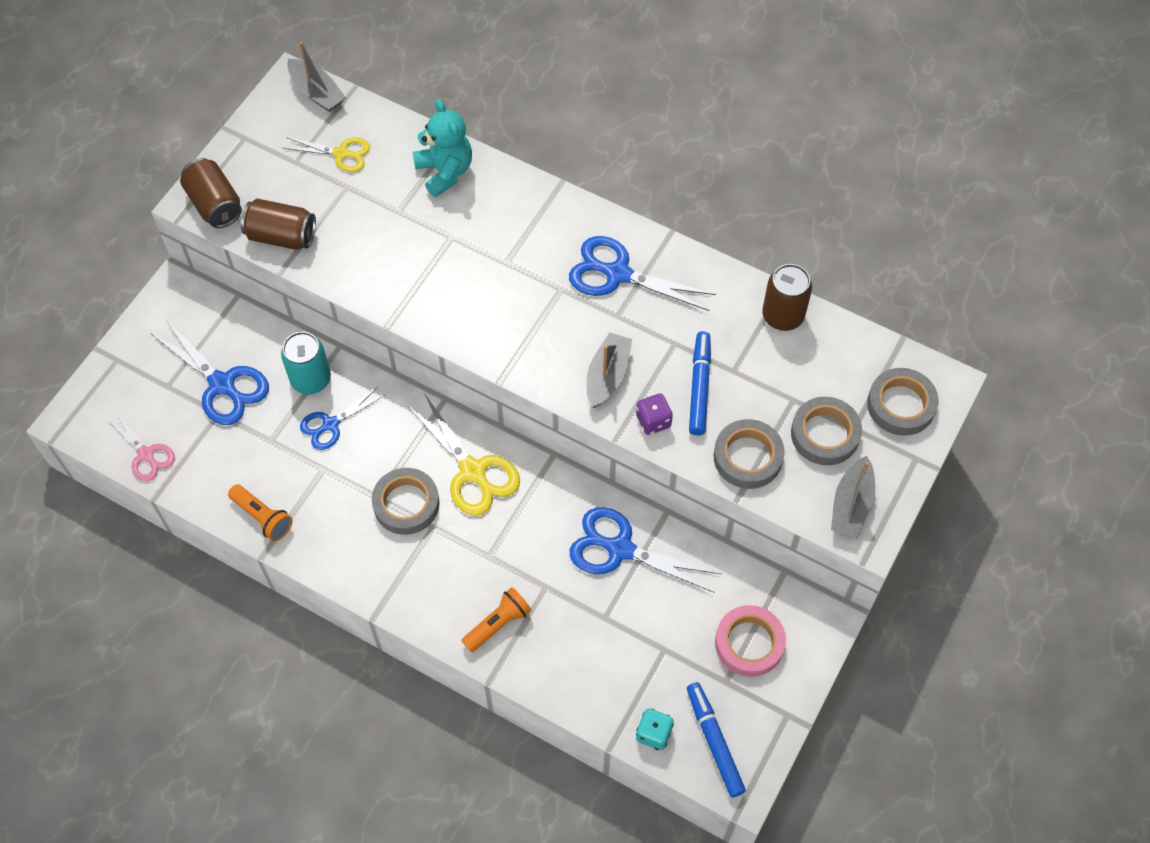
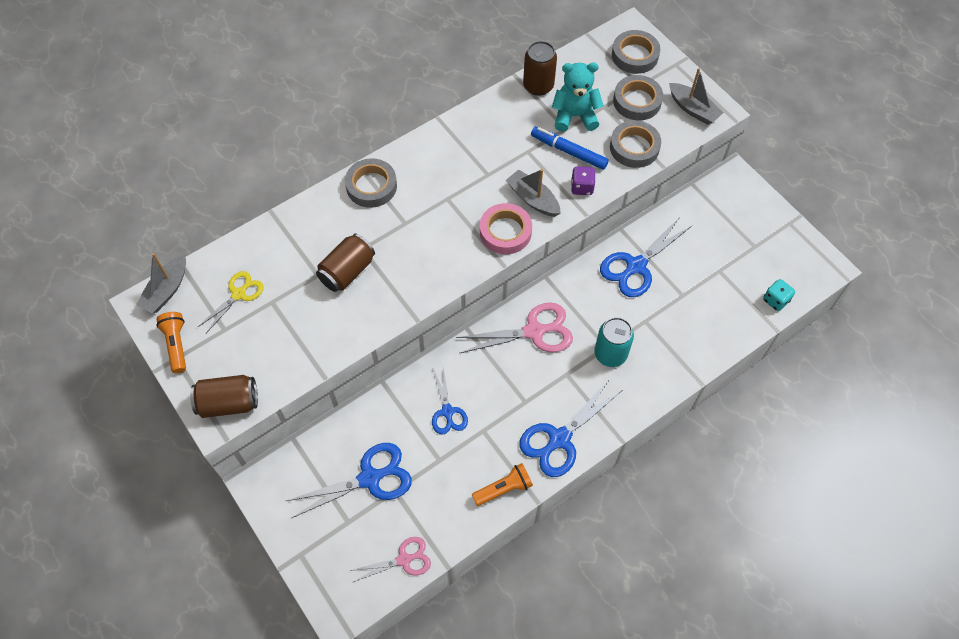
camera: 65 degrees left, 0 degrees up
(281, 236) = (291, 364): brown can -> brown can (347, 271)
(311, 379) = (400, 411): turquoise can -> turquoise can (610, 354)
(316, 92) = (167, 290): grey boat -> grey boat turned 135 degrees clockwise
(406, 504) = (540, 384): grey tape -> grey tape (371, 186)
(445, 171) = (301, 231): turquoise teddy bear -> turquoise teddy bear (574, 116)
(473, 472) = (534, 331): yellow scissors -> pink scissors
(498, 624) = (660, 361): orange flashlight -> orange flashlight (176, 345)
(617, 274) = (454, 161): blue scissors -> blue scissors (559, 439)
(714, 741) = (793, 269): blue marker -> none
(749, 643) = (733, 222): pink tape -> pink tape (505, 232)

